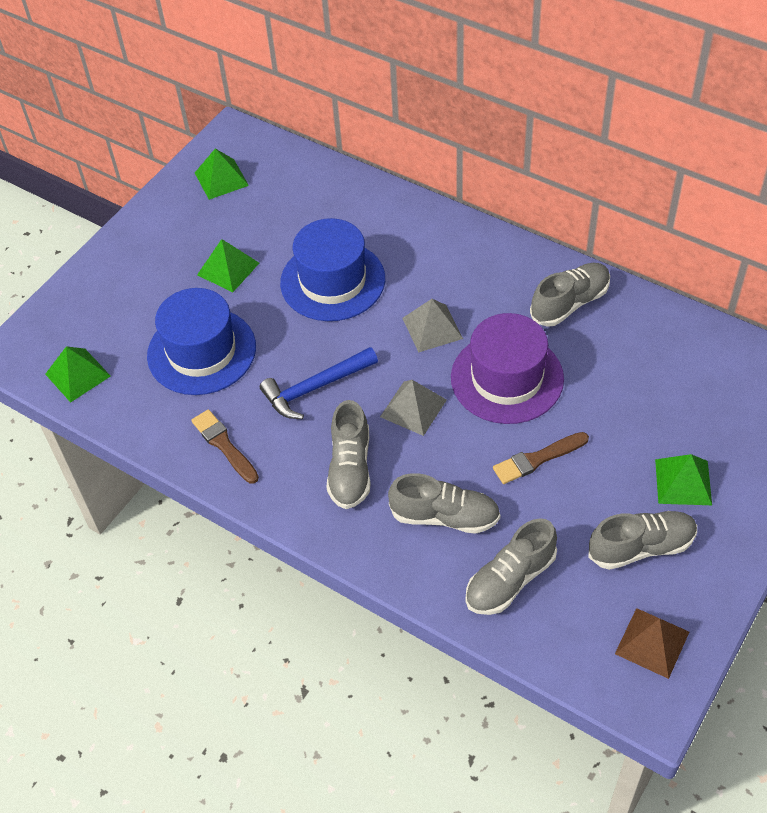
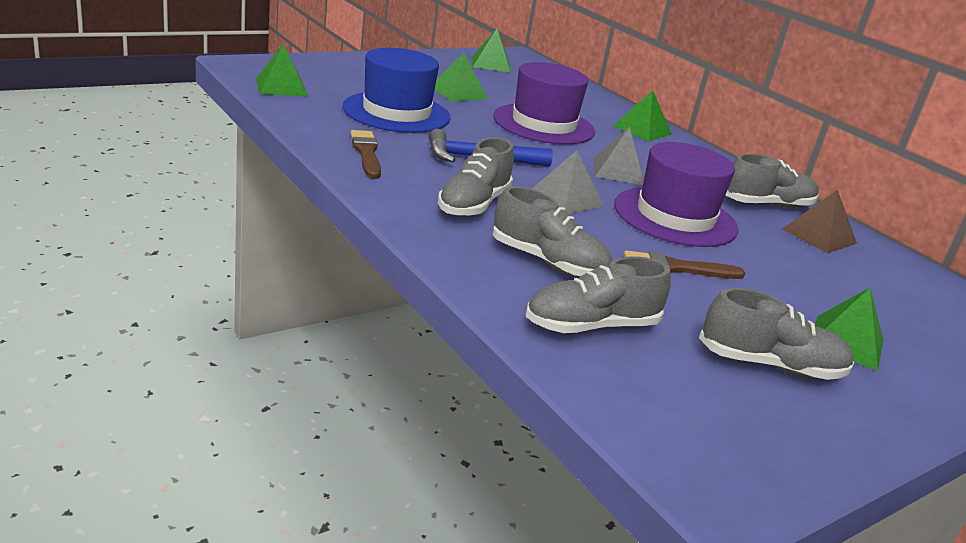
camera: 15 degrees right, 25 degrees down
(332, 281) = (543, 124): blue hat -> purple hat
(419, 228) = (642, 130): none -> green pyramid
(652, 642) = (747, 441): brown pyramid -> brown pyramid (819, 236)

